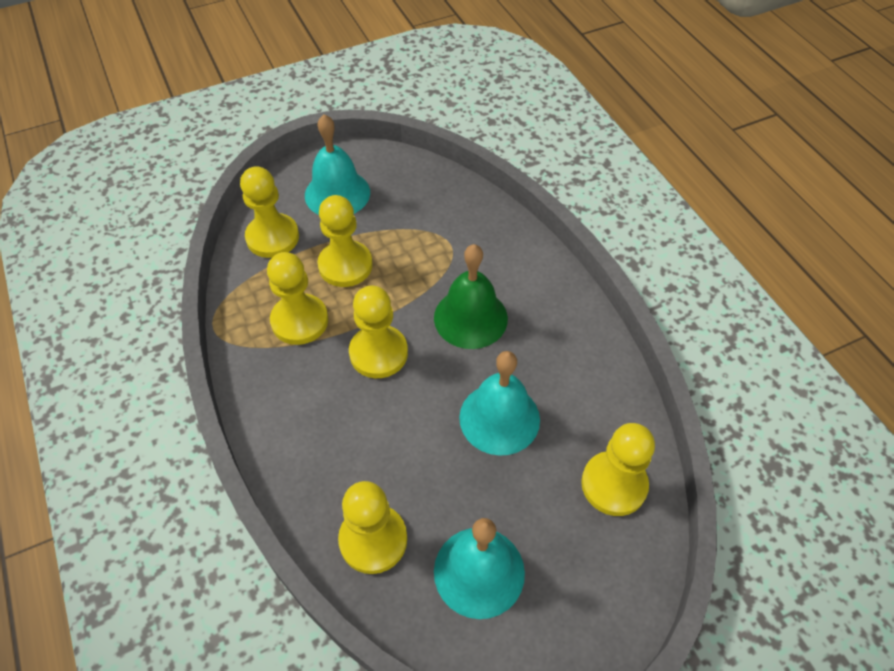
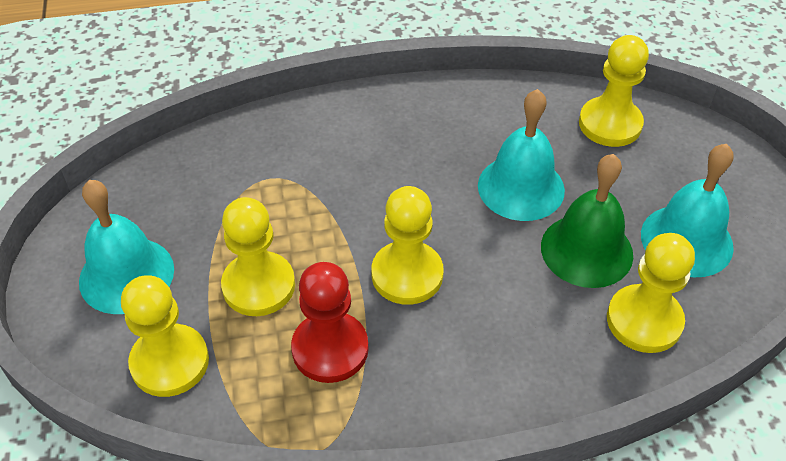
camera: 75 degrees left, 5 degrees down
(299, 321) = (330, 349): yellow pawn -> red pawn
(470, 318) = (386, 182): green bell -> green bell (586, 250)

